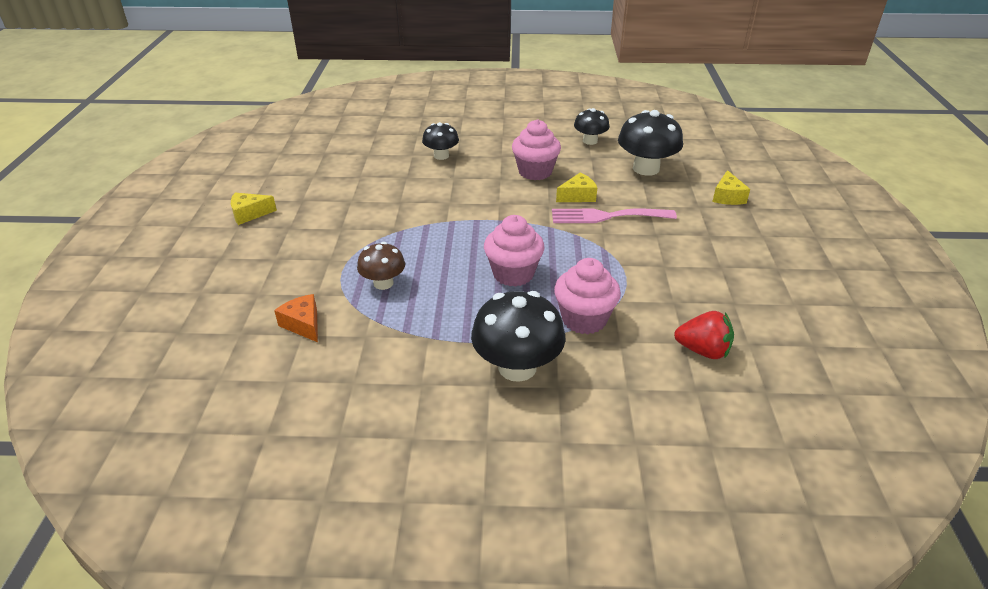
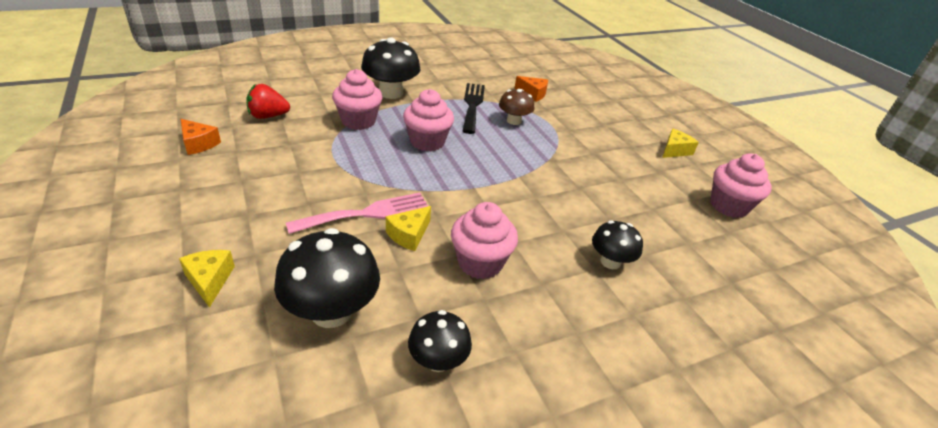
camera: 150 degrees right, 0 degrees up
(292, 165) = (728, 206): none -> pink cupcake
(413, 319) = (472, 105): none -> black fork
(780, 320) = (198, 144): none -> orange cheese

